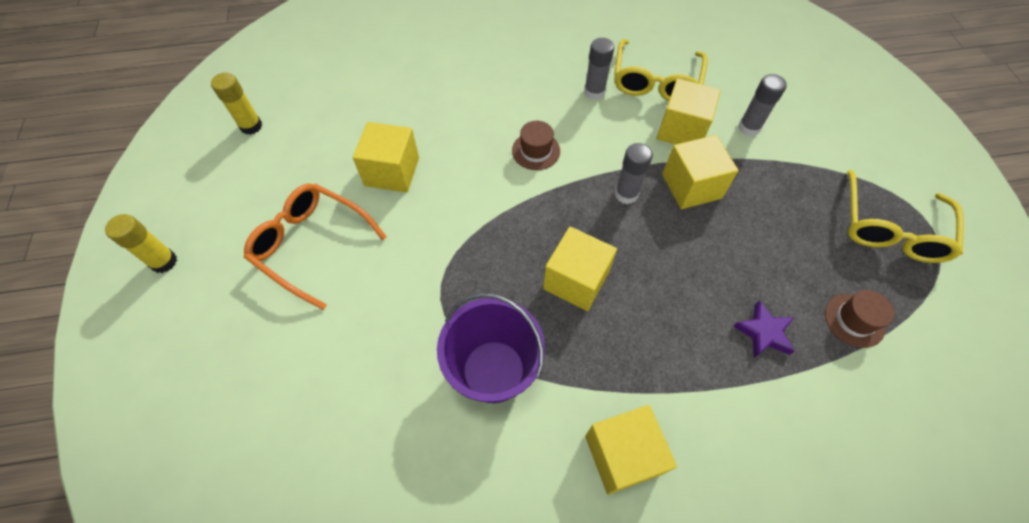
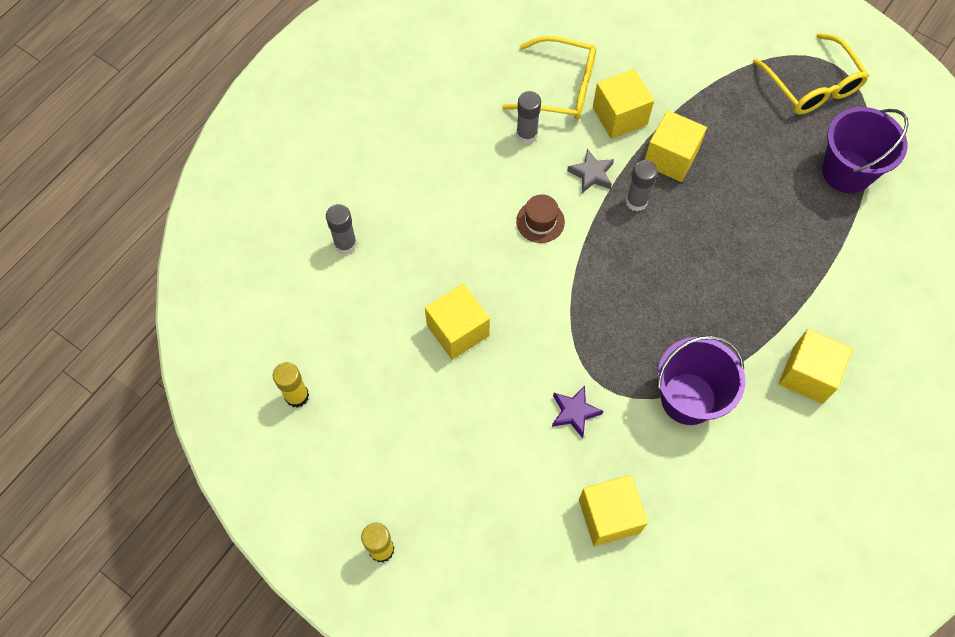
camera: 45 degrees left, 5 degrees up
(312, 245) = (472, 436): orange glasses -> none
(576, 280) = (671, 293): yellow cube -> yellow cube (609, 516)
(612, 150) = (591, 174): none -> grey star
(655, 81) = (560, 88): yellow glasses -> yellow glasses turned 45 degrees counterclockwise
(749, 128) = (661, 76): grey glue stick -> grey glue stick (345, 244)
(764, 332) = (808, 226): purple star -> purple star (574, 412)
(854, 320) = (846, 171): brown hat -> purple bucket

